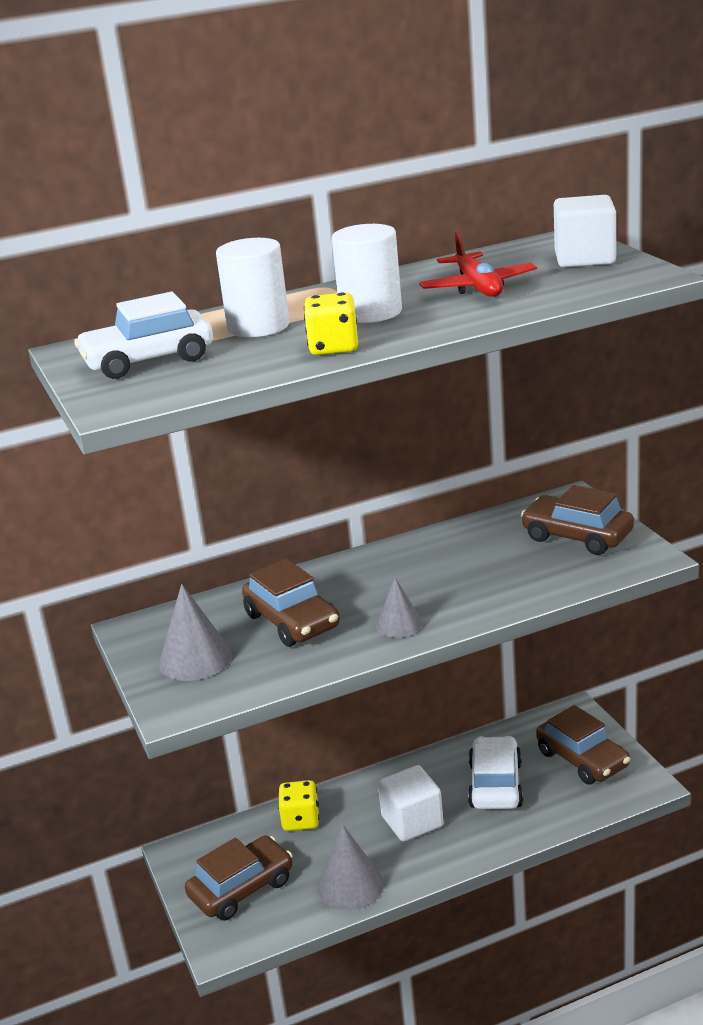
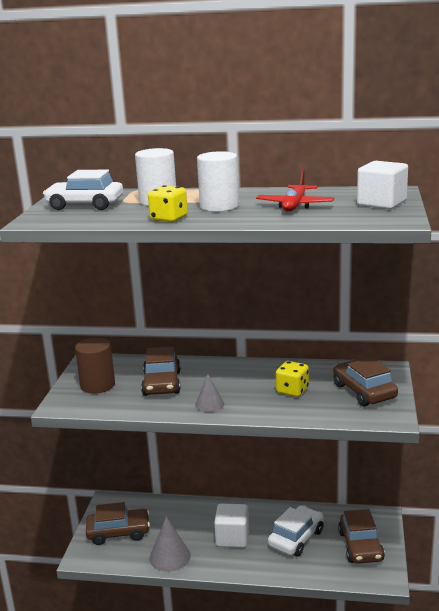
camera: 30 degrees right, 5 degrees down
(195, 659) = (97, 385): grey cone -> brown cylinder
(301, 820) = (178, 511): yellow dice -> yellow dice (292, 390)

